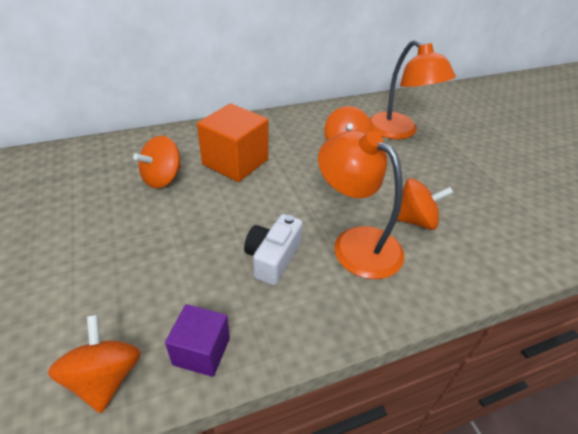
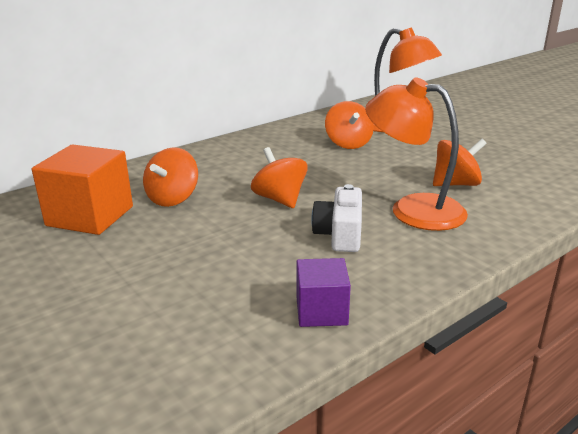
camera: 15 degrees left, 15 degrees down
(105, 378) = (237, 351): orange spinning top -> orange spinning top (280, 199)
(235, 162) = (243, 173): orange cube -> orange cube (90, 216)

